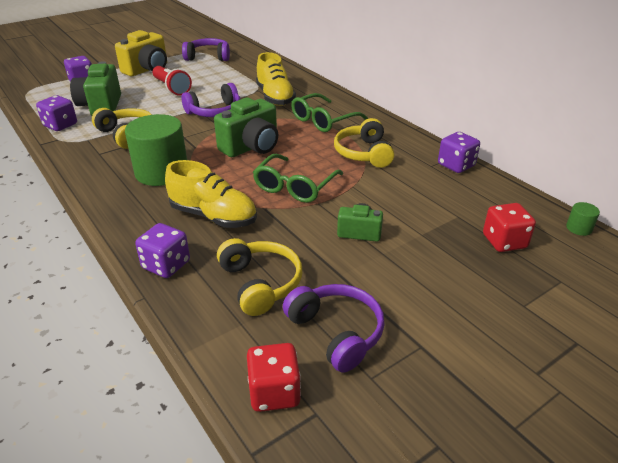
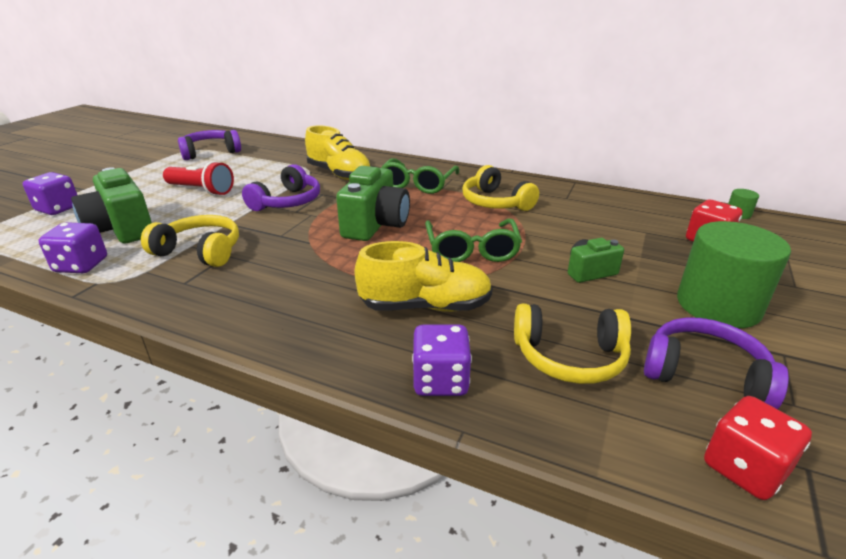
camera: 30 degrees left, 5 degrees down
(147, 70) = (143, 178): yellow camera -> none
(162, 172) = (300, 279): green cylinder -> green cylinder (718, 305)
(260, 283) = (569, 357): yellow headphones -> yellow headphones turned 150 degrees clockwise
(456, 165) = (585, 192): purple dice -> none

